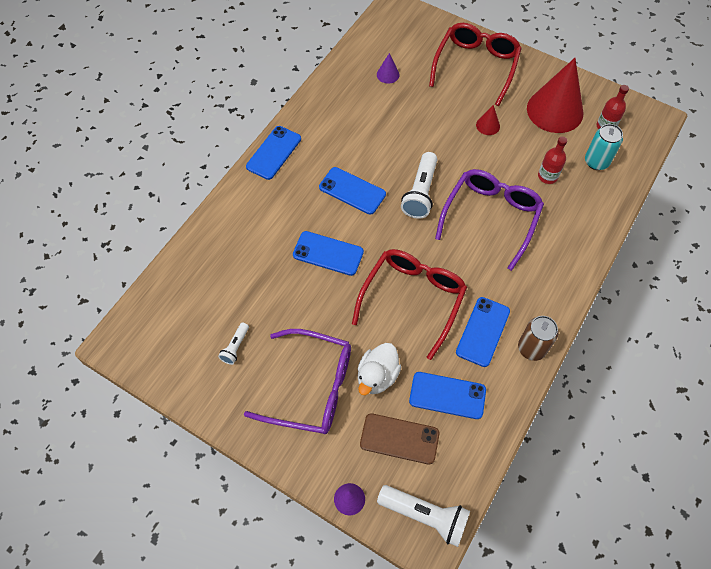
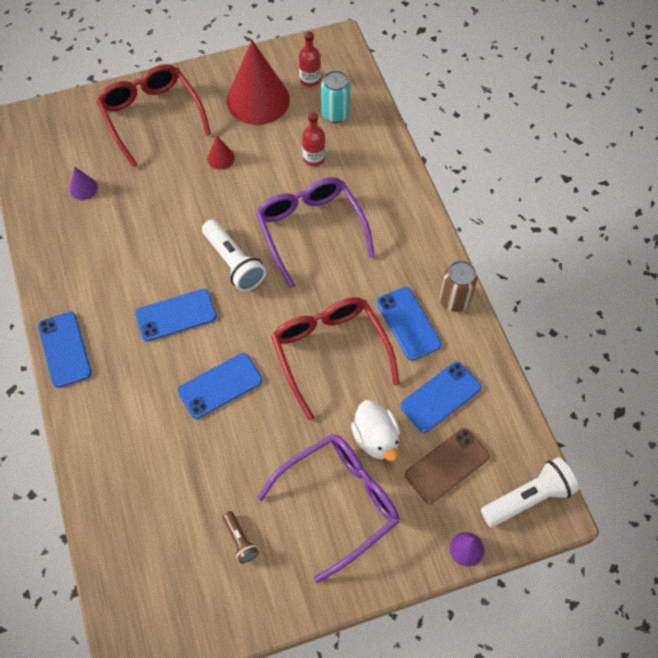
camera: 50 degrees left, 0 degrees up
(235, 347) = (240, 540): white flashlight -> brown flashlight

